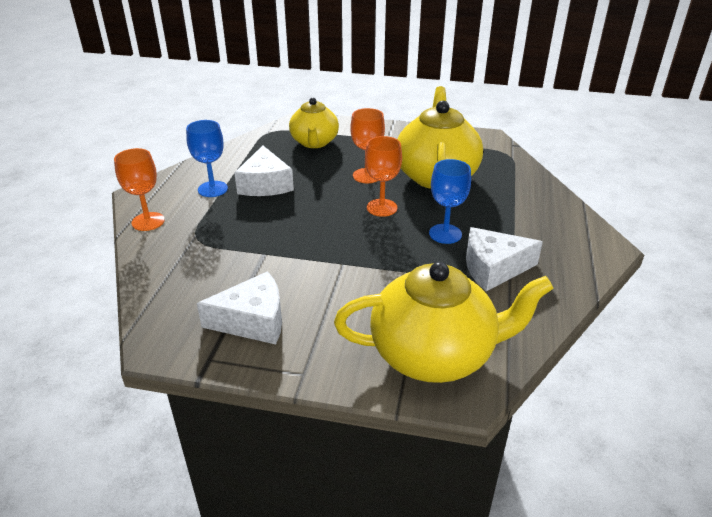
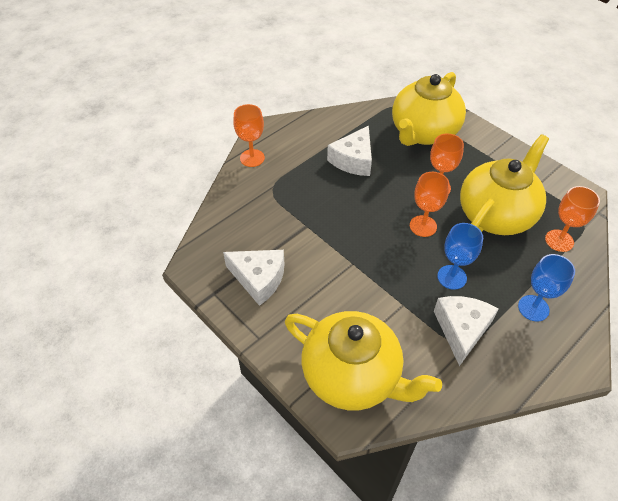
camera: 35 degrees right, 15 degrees up
(212, 189) = (313, 147): blue goblet -> blue goblet (533, 308)
(314, 142) = (423, 133): yellow teapot -> yellow teapot, size x1.58
(493, 268) = (461, 330): white cheese -> white cheese turned 75 degrees clockwise
(503, 173) = (559, 240): none -> orange goblet

